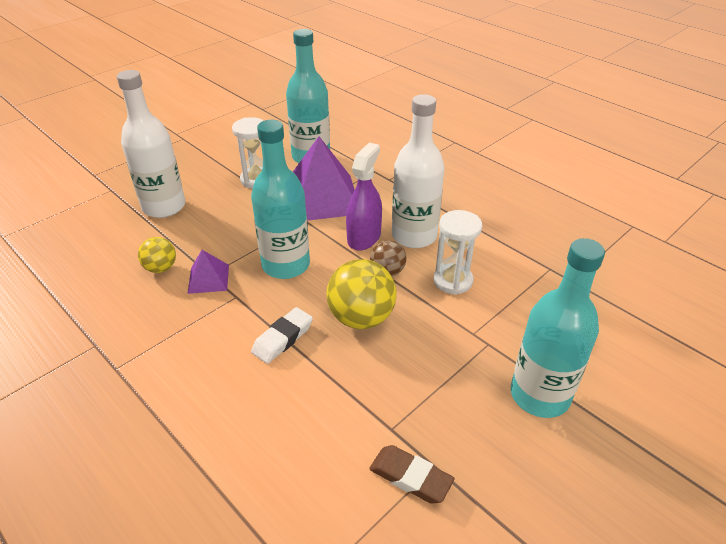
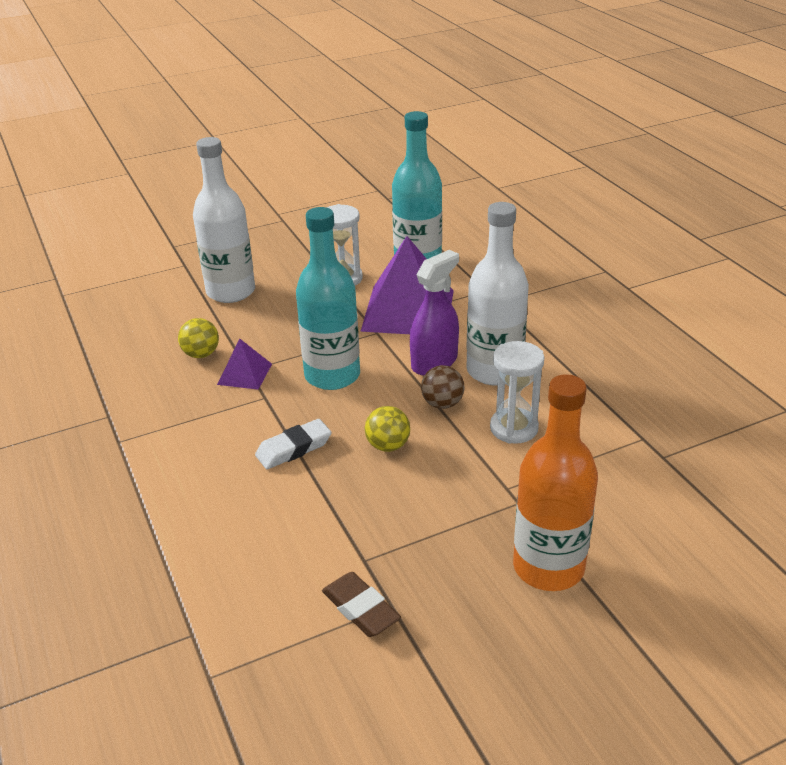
camera: 20 degrees right, 5 degrees down
(361, 318) = (388, 446): yellow ball -> yellow ball, size x0.57
(539, 395) = (548, 567): turquoise bottle -> orange bottle

